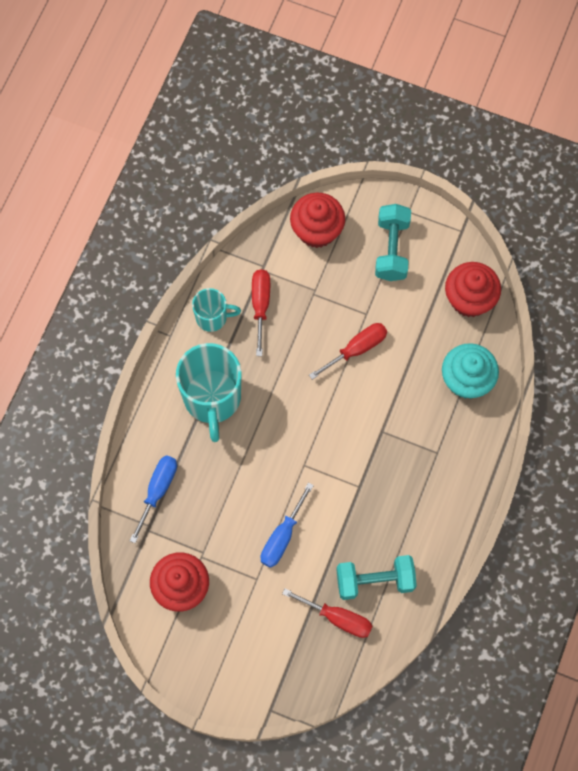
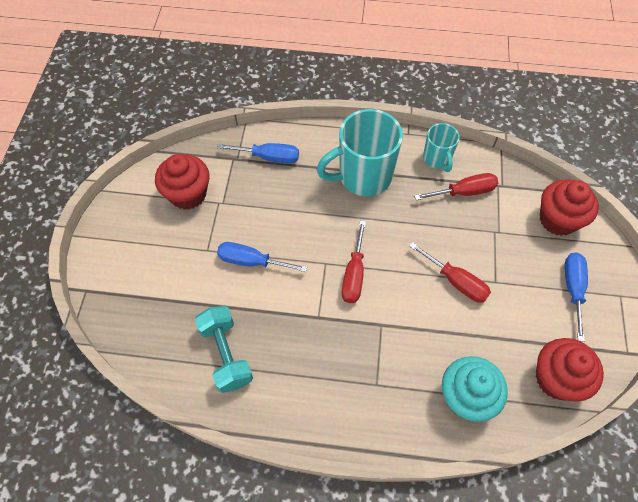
camera: 75 degrees right, 10 degrees down
(338, 618) = (182, 328): red screwdriver -> red screwdriver (354, 274)
(392, 249) = (573, 289): turquoise dumbbell -> blue screwdriver

